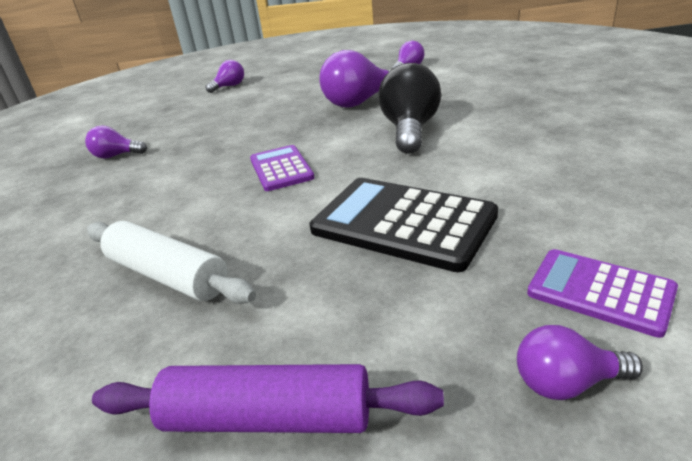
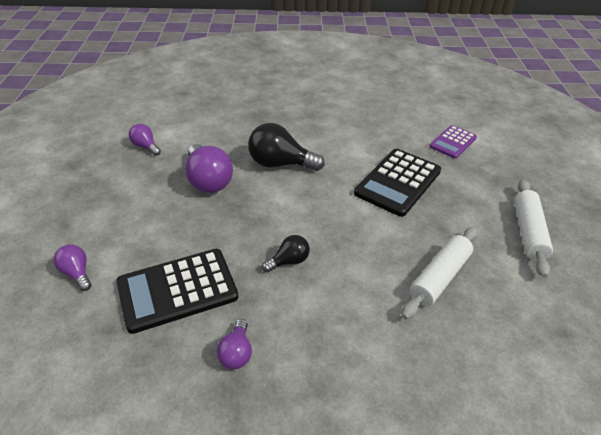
camera: 90 degrees left, 10 degrees up
(200, 120) = (177, 290): none -> black calculator
(226, 161) = (289, 261): none -> black light bulb
(268, 417) = (528, 232): purple rolling pin -> white rolling pin
(281, 169) = (315, 228): purple calculator -> none
(566, 383) = (499, 161): purple light bulb -> none

